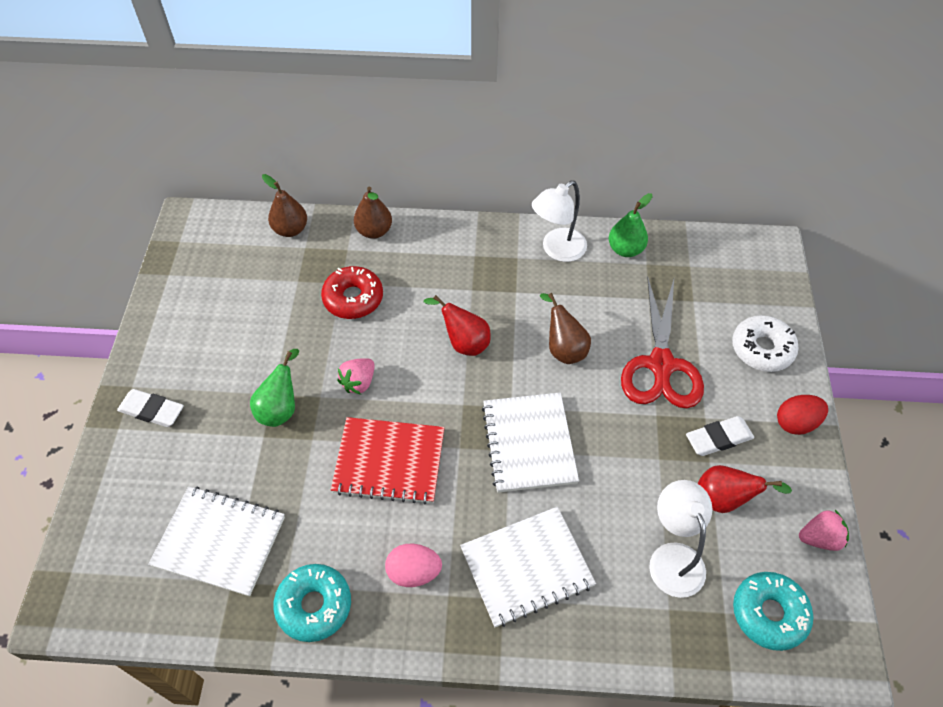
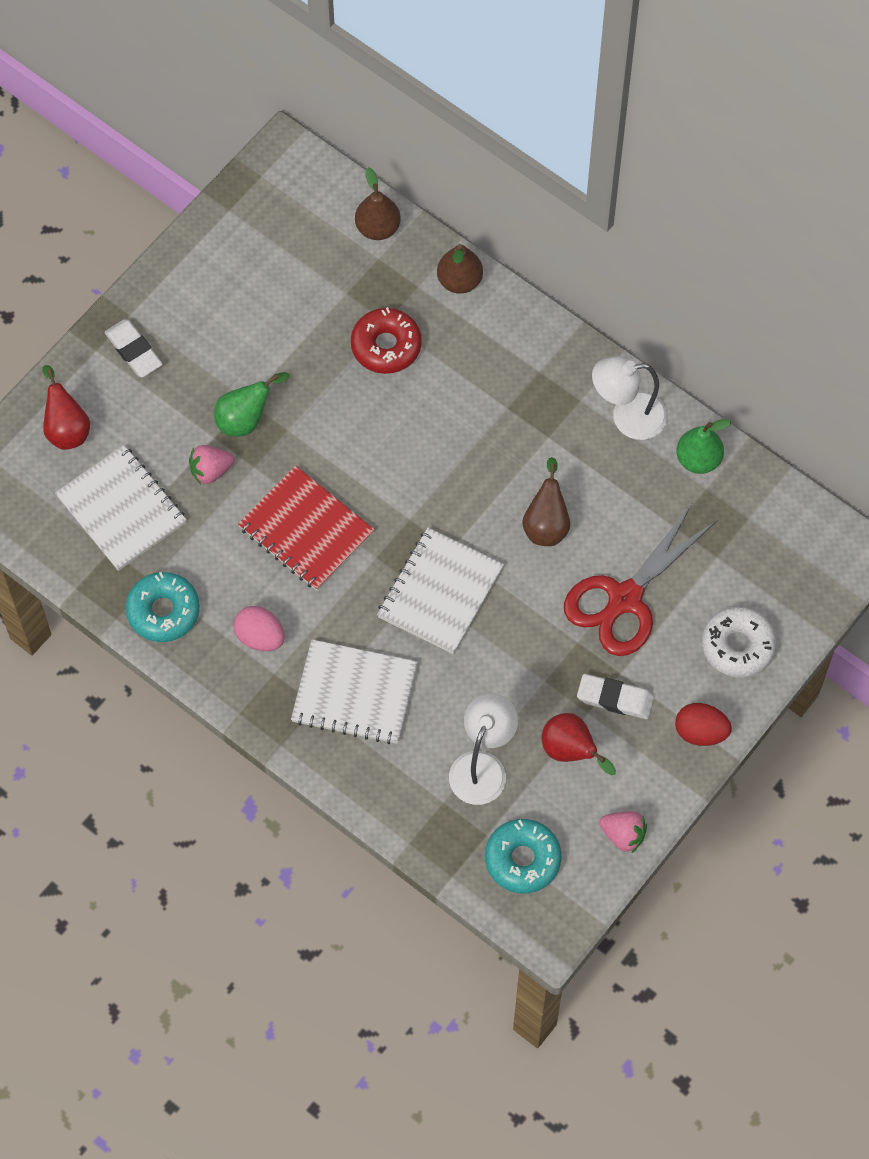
camera: 35 degrees right, 10 degrees up
(359, 382) = (331, 438): pink strawberry -> pink strawberry (211, 470)
(464, 342) = (456, 458): red pear -> red pear (66, 428)

